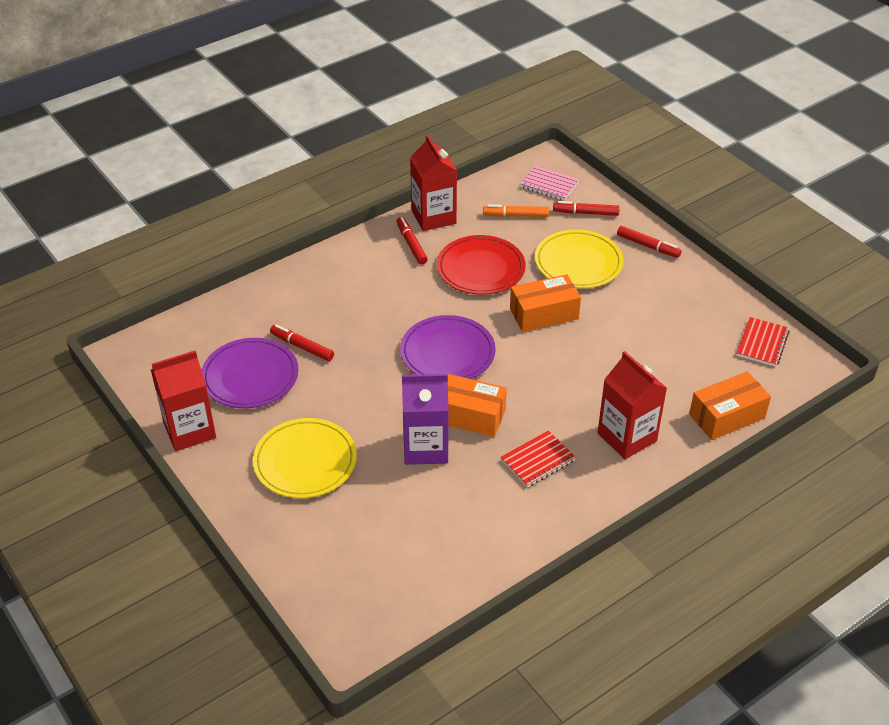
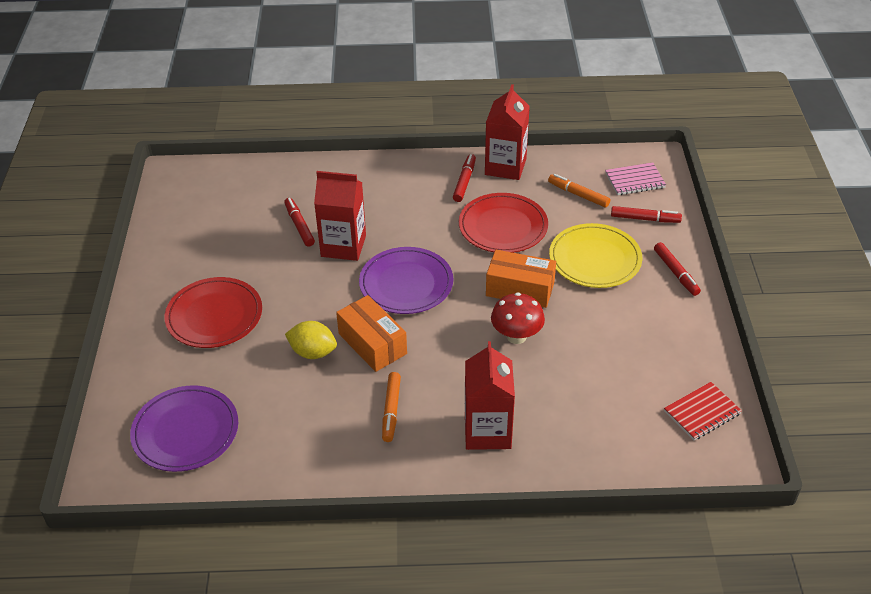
camera: 35 degrees right, 0 degrees up
(189, 430) = (159, 251): red carton -> red carton (343, 246)
(250, 376) = (240, 231): purple plate -> purple plate (185, 431)
(305, 461) = (214, 316): yellow plate -> red plate
(425, 448) = (313, 352): purple carton -> yellow lemon
(538, 460) = (391, 410): red notebook -> orange marker
(549, 185) = (635, 180): pink notebook -> pink notebook turned 75 degrees counterclockwise
(577, 352) = (516, 336): none -> red mushroom
(585, 213) = (645, 219): red marker -> red marker turned 150 degrees clockwise
(726, 416) = (599, 461): orange box -> none

